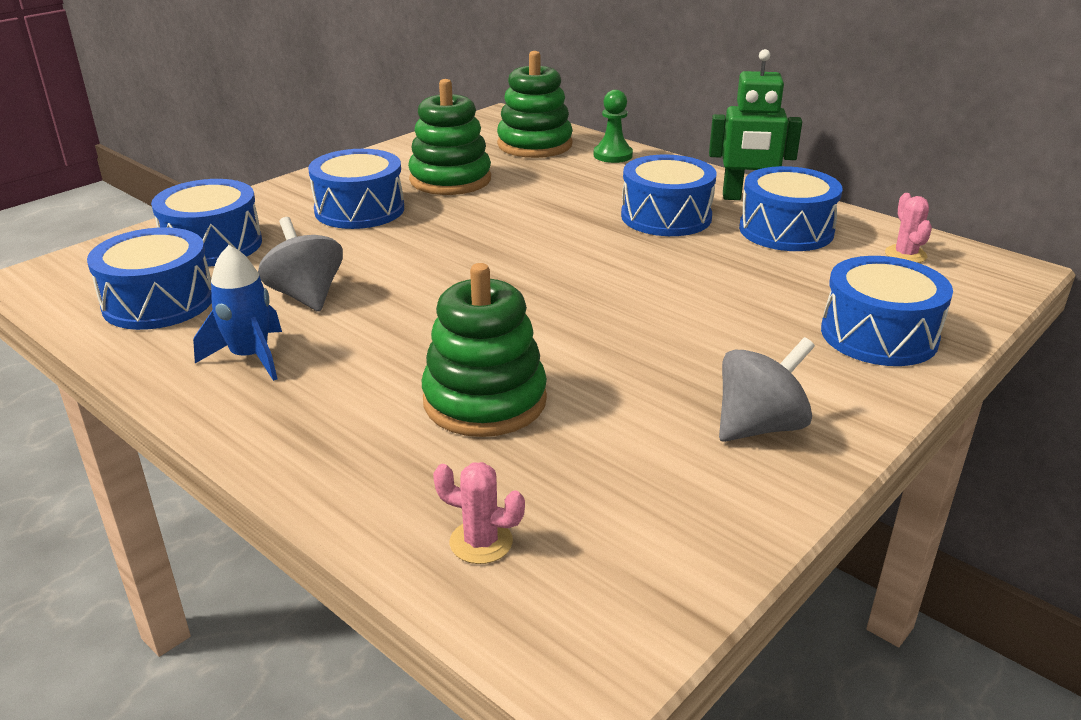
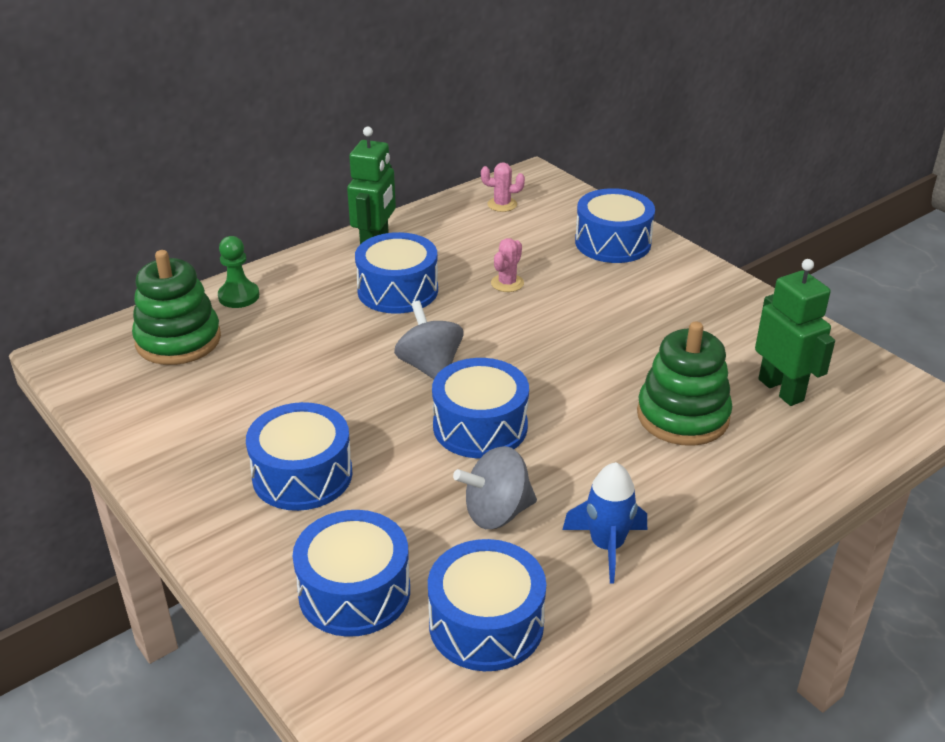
camera: 80 degrees left, 5 degrees up
(450, 179) = (248, 406): green stacking toy -> none
(481, 542) = (837, 430): pink cactus -> pink cactus (507, 283)
(568, 487) = (781, 390): none -> green robot
(759, 426) = (716, 308): grey spinning top -> grey spinning top (430, 366)
(786, 230) = (445, 241): blue drum -> blue drum (480, 426)

